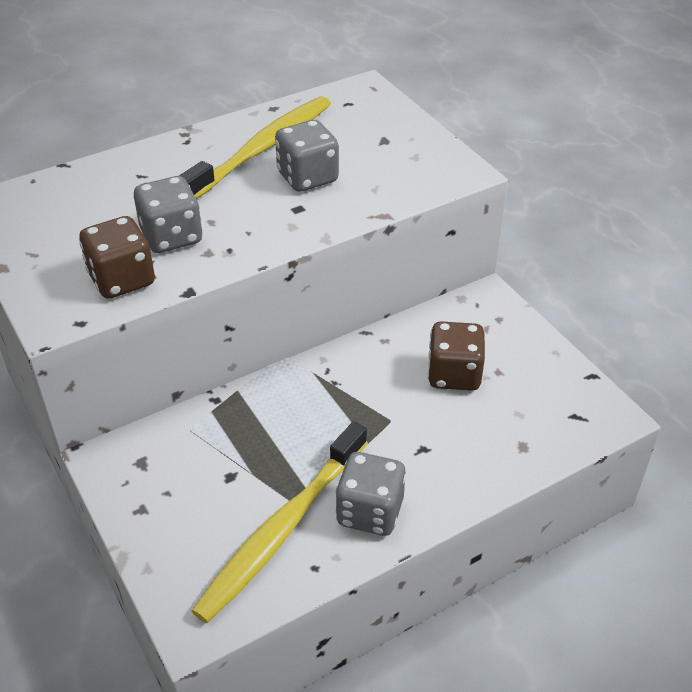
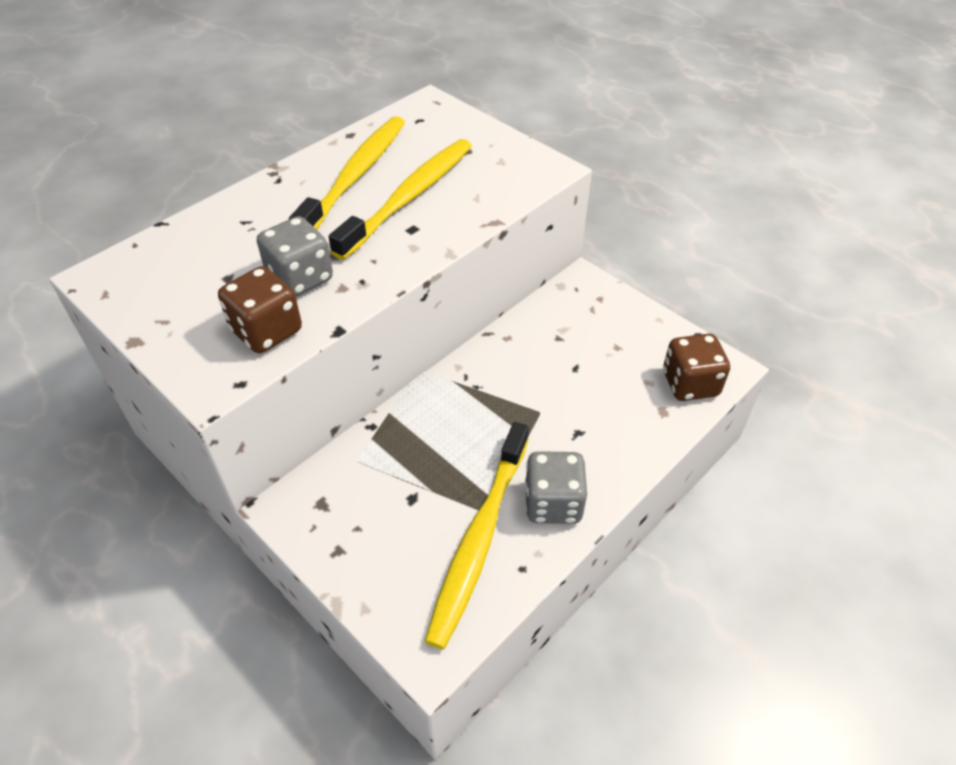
camera: 15 degrees left, 5 degrees up
(307, 177) = (409, 197): grey dice -> yellow toothbrush
(454, 374) = (580, 357): brown dice -> brown dice (690, 384)

